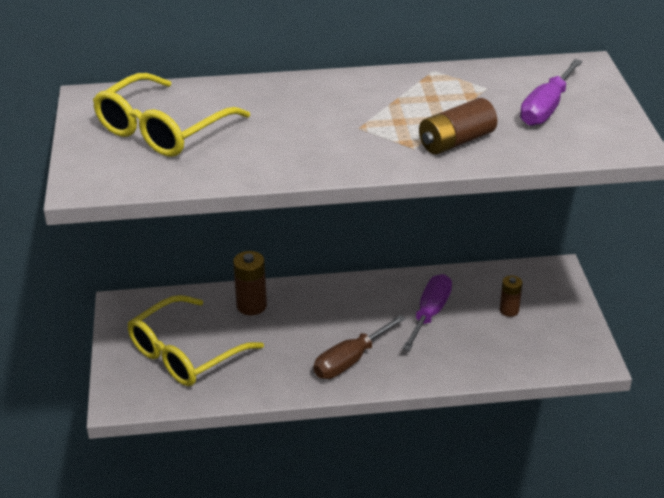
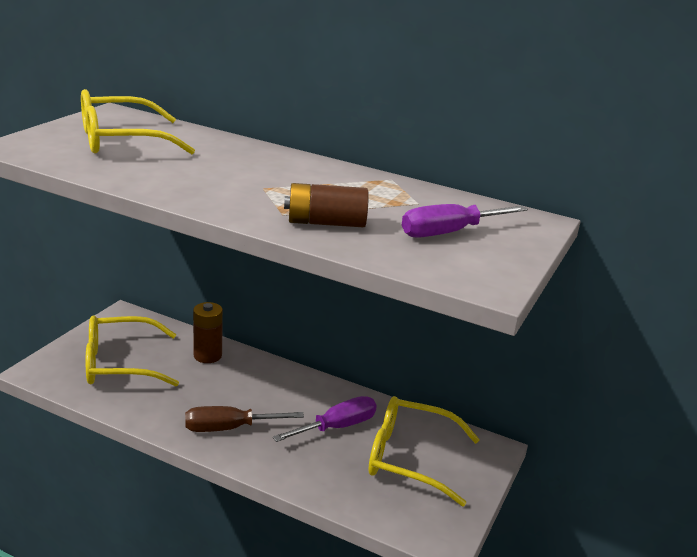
camera: 30 degrees right, 10 degrees down
(509, 310) = (409, 458): brown battery -> yellow glasses

